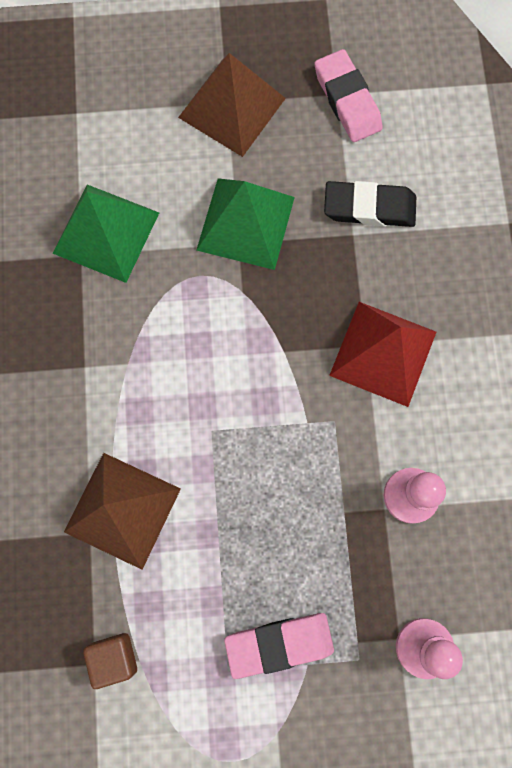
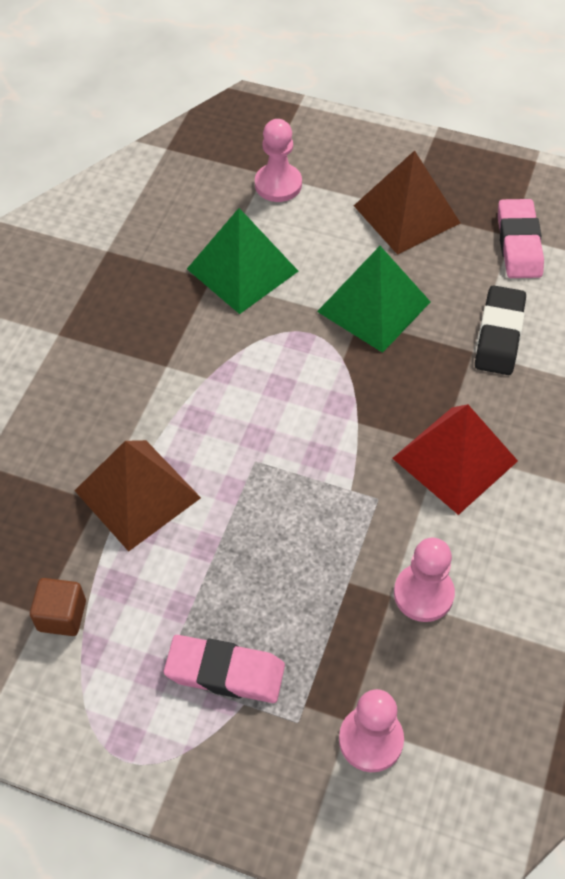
camera: 25 degrees right, 20 degrees down
(95, 121) = (278, 184): none -> pink pawn
(369, 208) = (499, 335): black eraser -> black eraser turned 75 degrees clockwise

